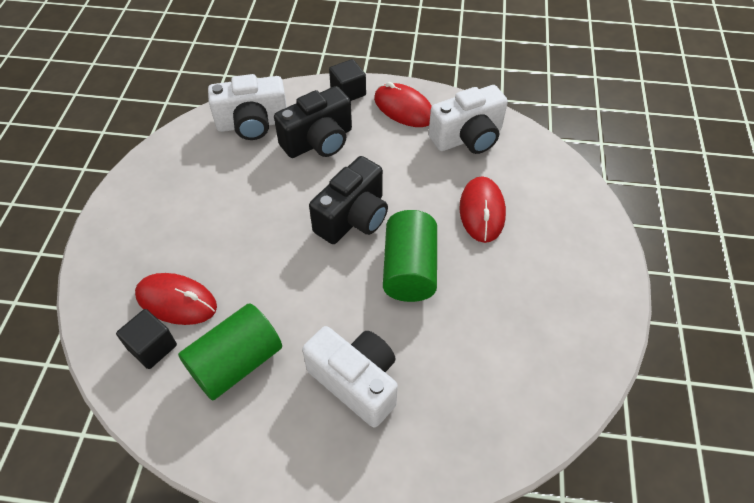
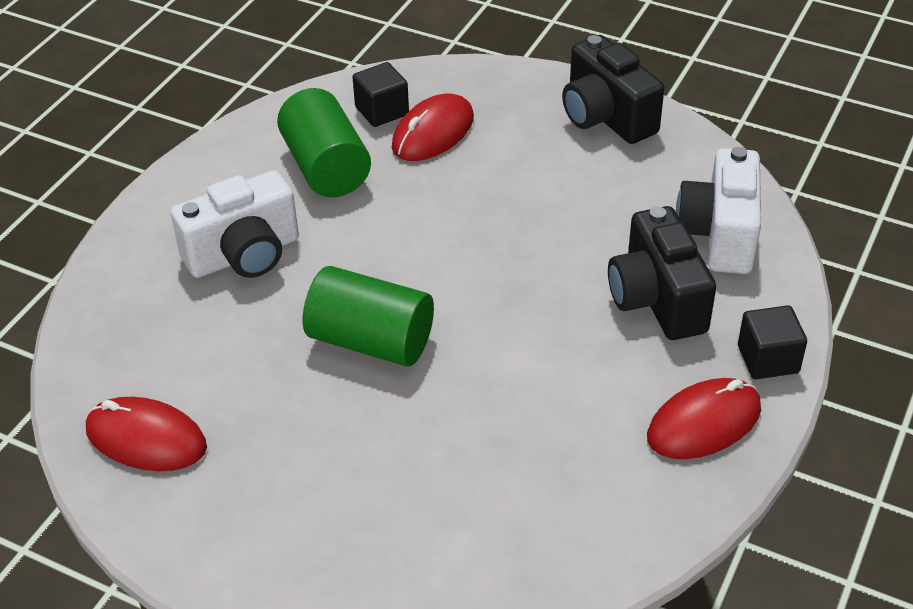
camera: 110 degrees right, 10 degrees down
(353, 218) = (487, 305): black camera -> black camera (606, 117)
(468, 138) = (601, 491): white camera -> none
(482, 211) = (433, 455): red mouse -> red mouse (146, 439)

